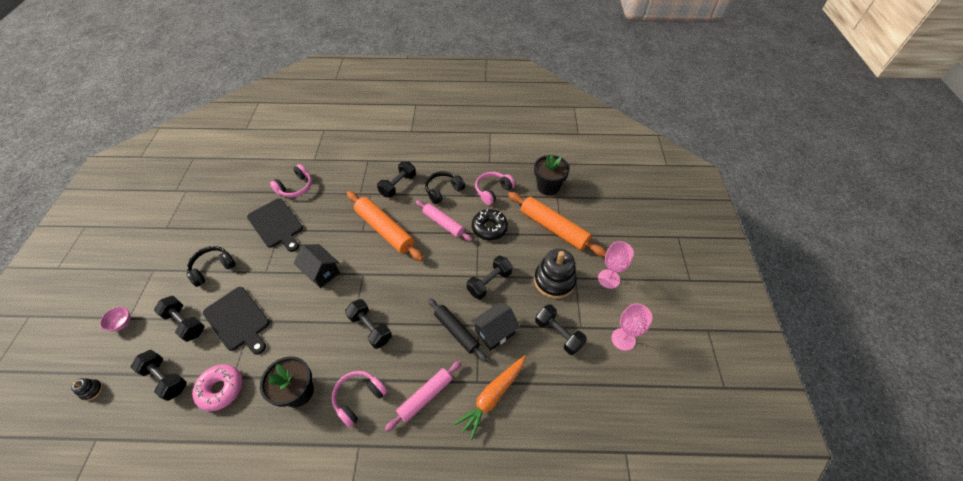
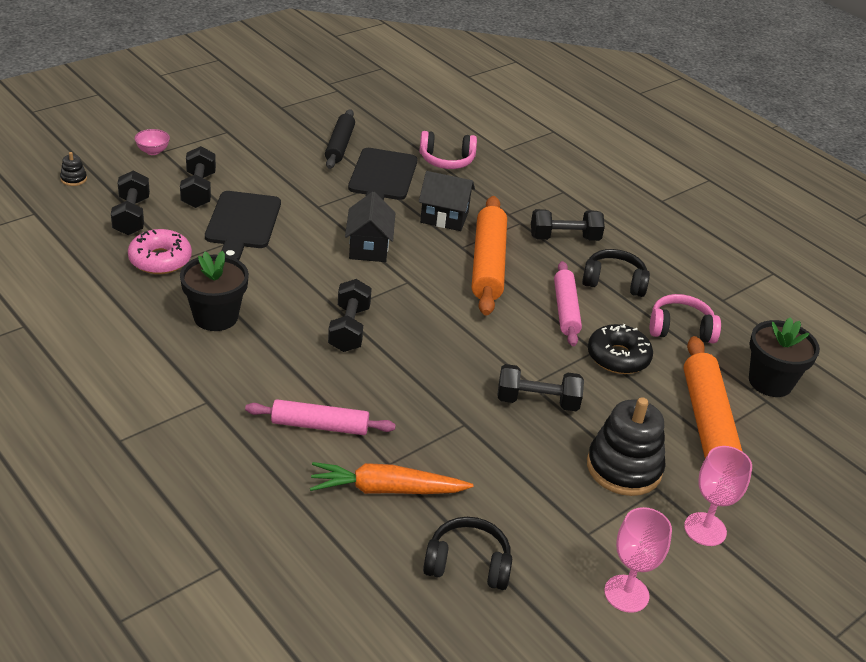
camera: 45 degrees right, 15 degrees down
(213, 268) = (276, 168): black headphones -> black headphones (468, 564)
(359, 398) = (258, 370): pink headphones -> none
(456, 331) = (432, 407): black rolling pin -> black rolling pin (340, 145)
(495, 332) = (473, 445): black house -> black house (444, 217)
(558, 334) = (547, 513): black dumbbell -> none

